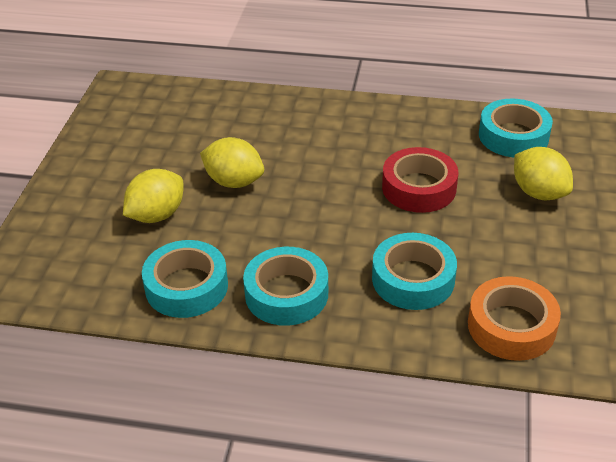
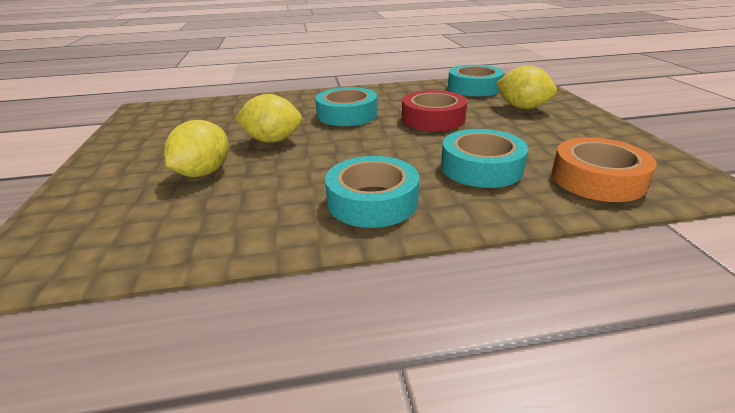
camera: 20 degrees left, 10 degrees down
(186, 286) = (259, 218): turquoise tape -> turquoise tape (347, 114)

